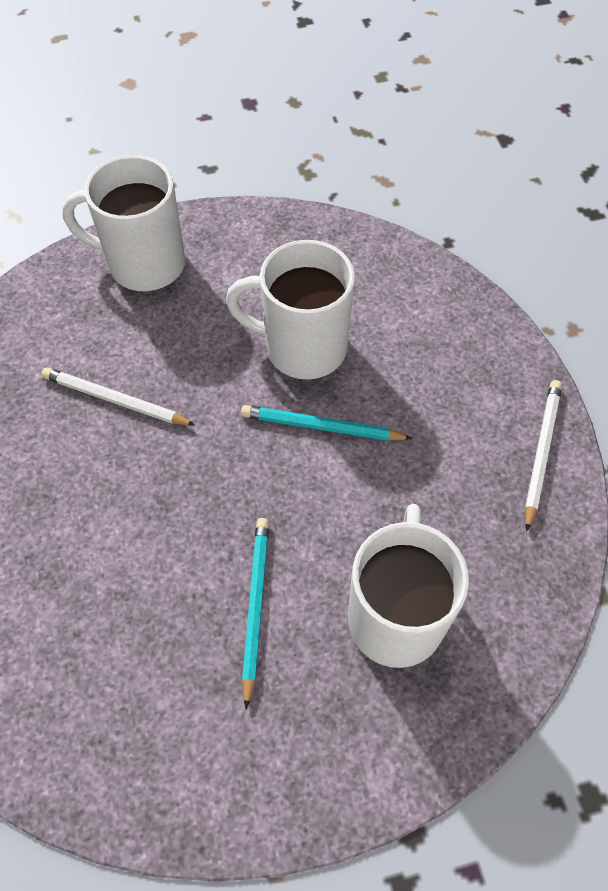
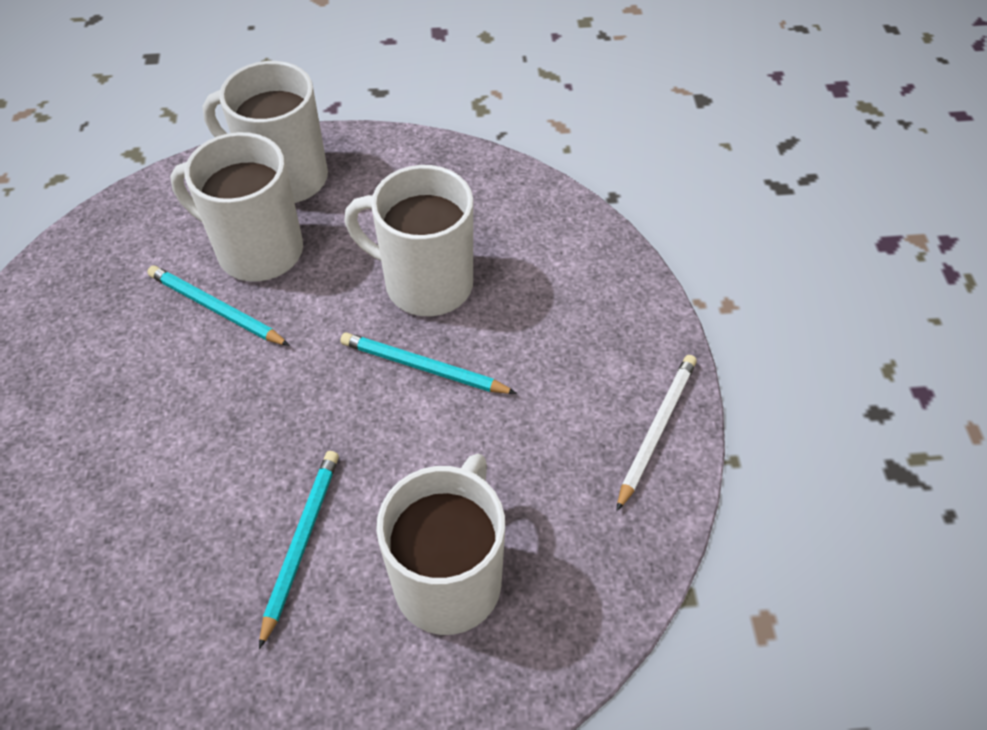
camera: 10 degrees right, 5 degrees down
(115, 400) = (216, 309): white pencil -> turquoise pencil
(138, 338) = (257, 250): none -> white mug

